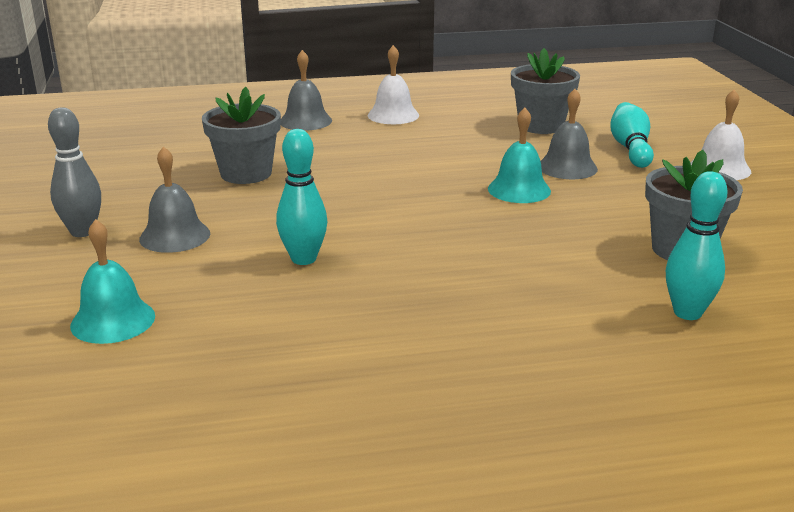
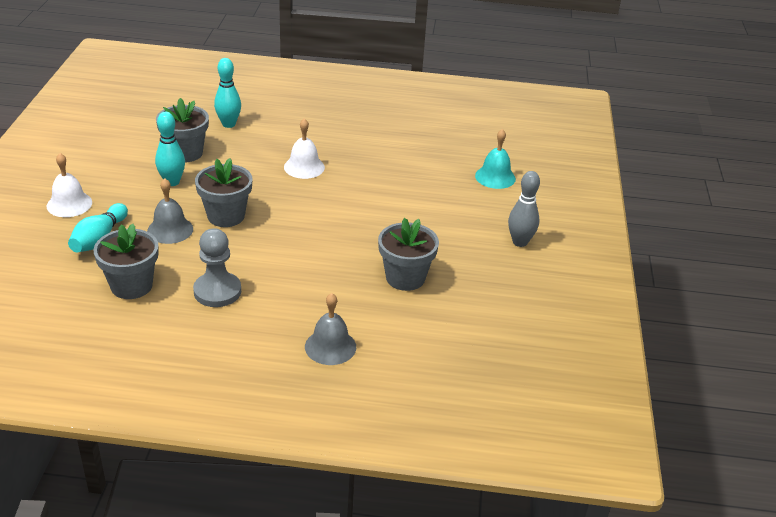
camera: 165 degrees left, 10 degrees up
(175, 236) = (462, 225): grey bell -> none
(303, 259) = (391, 192): turquoise bowling pin -> turquoise bowling pin (172, 182)
(393, 115) = (244, 337): white bell -> white bell (304, 167)
(451, 134) = (217, 291): none -> grey pawn
(519, 189) = (226, 216): turquoise bell -> grey flower pot

